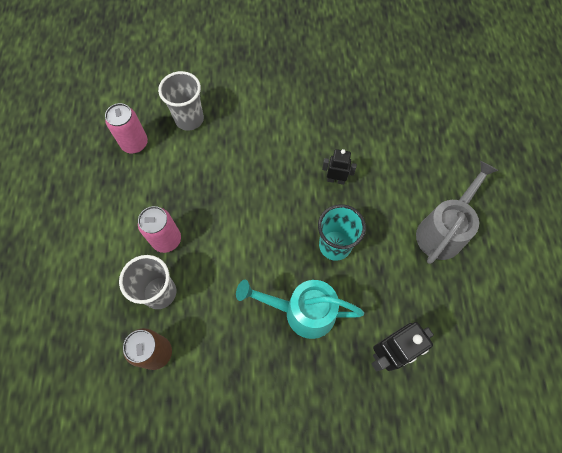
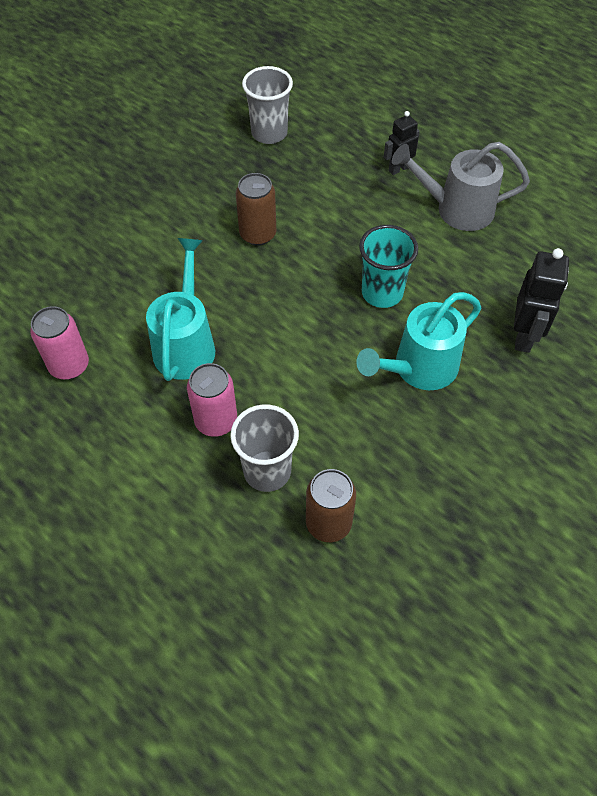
camera: 45 degrees left, 10 degrees down
(189, 119) = (104, 298): grey cup -> grey cup (269, 133)
(200, 181) = (186, 343): none -> turquoise watering can
(306, 147) = (258, 234): none -> brown can
(336, 180) = (318, 240): black robot -> black robot (398, 169)
(443, 230) = (455, 209): grey watering can -> grey watering can turned 75 degrees counterclockwise

